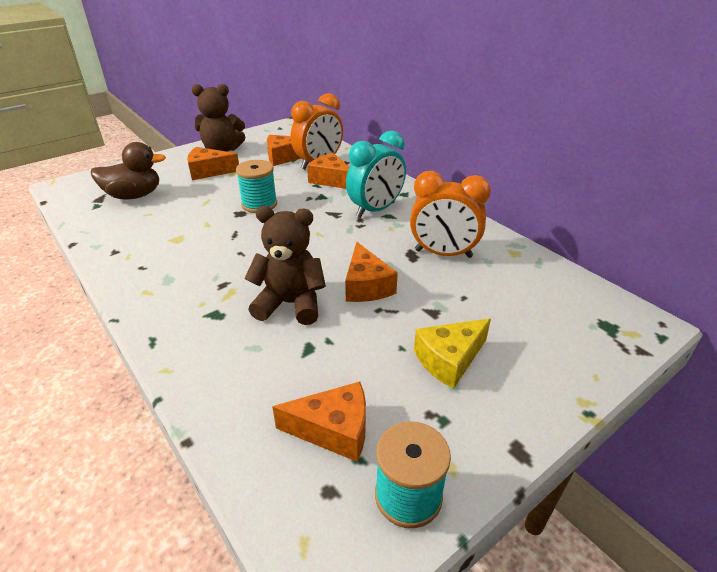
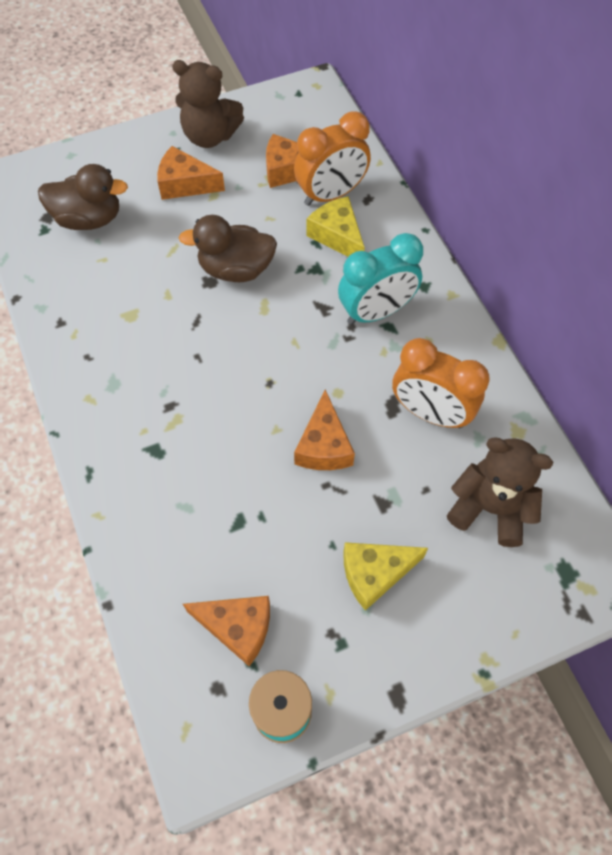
camera: 15 degrees right, 25 degrees up
(259, 204) = (236, 269): turquoise spool -> brown duck
(290, 304) = (235, 454): brown teddy bear -> brown teddy bear (490, 508)
(331, 180) = (337, 236): orange cheese -> yellow cheese

